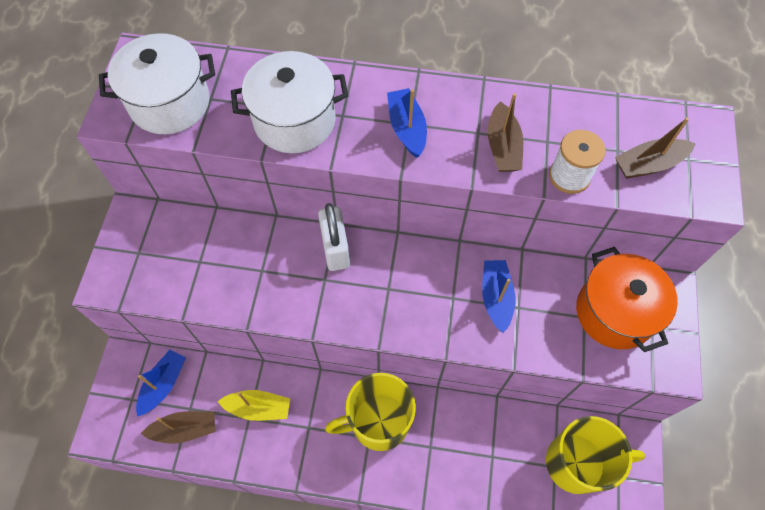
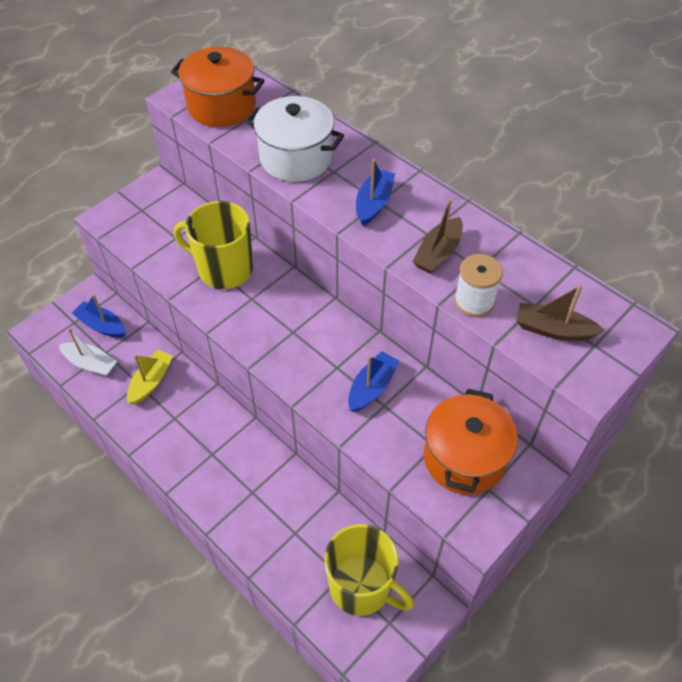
camera: 35 degrees right, 10 degrees down
(163, 385) = (102, 325): blue boat -> blue boat turned 120 degrees counterclockwise
(170, 103) = (221, 106): white pot -> orange pot
(185, 429) = (90, 363): brown boat -> white boat
(258, 408) = (151, 381): yellow boat -> yellow boat turned 105 degrees counterclockwise
(335, 249) = (278, 282): white padlock -> none
(378, 422) = (228, 448): yellow mug -> yellow mug (224, 269)

